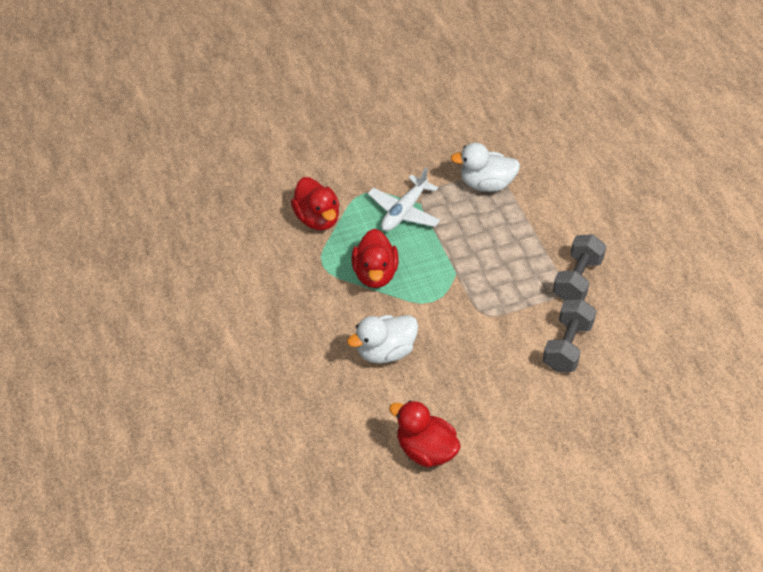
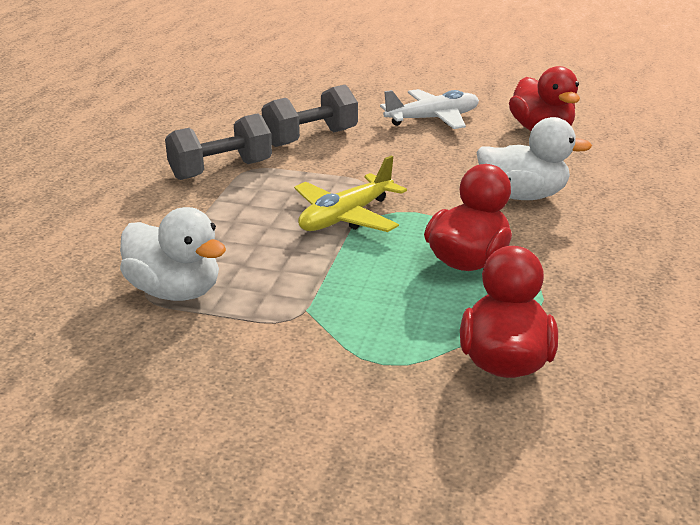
camera: 145 degrees left, 20 degrees down
(404, 211) = (344, 310): white plane -> white plane (433, 119)
(465, 276) = (346, 217): none -> yellow plane

